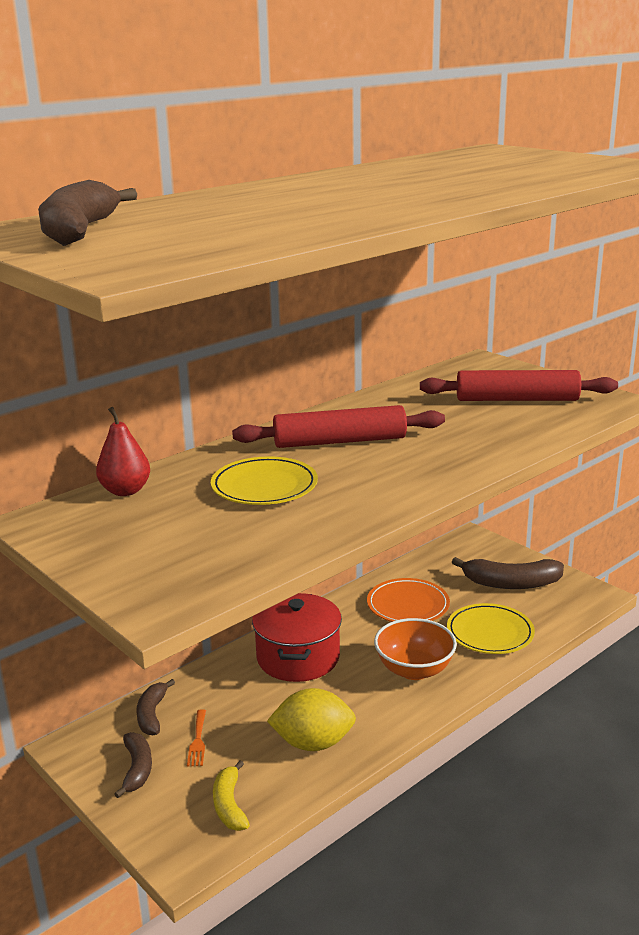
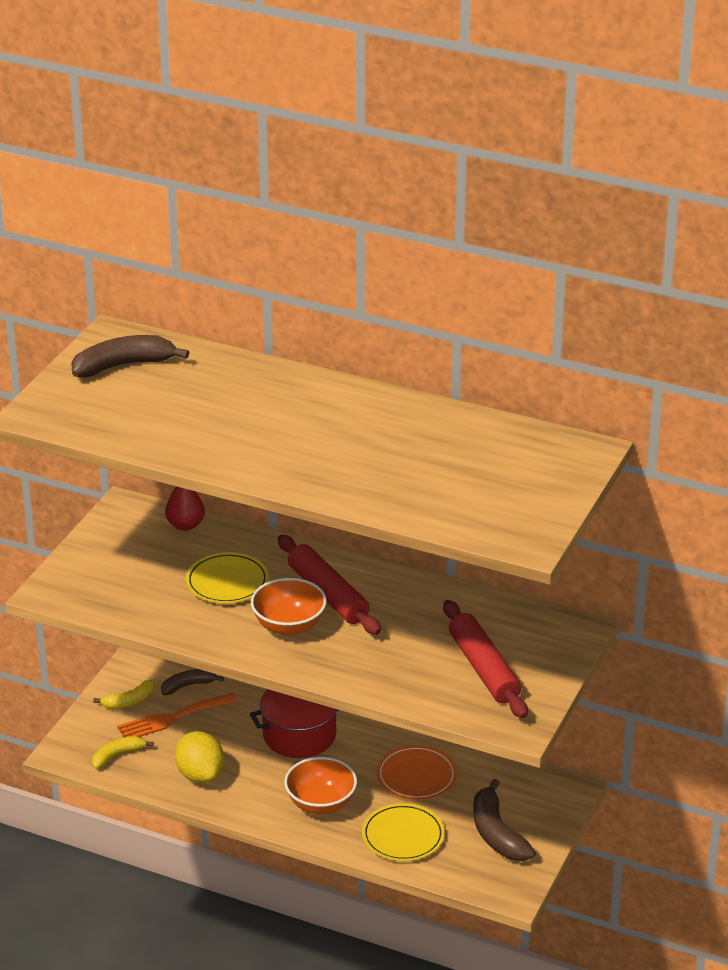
camera: 65 degrees right, 10 degrees up
(137, 769) = (129, 701): brown banana -> yellow banana
(198, 741) = (172, 718): orange fork -> orange fork, size x1.95
(378, 468) = (289, 626): none -> orange bowl

